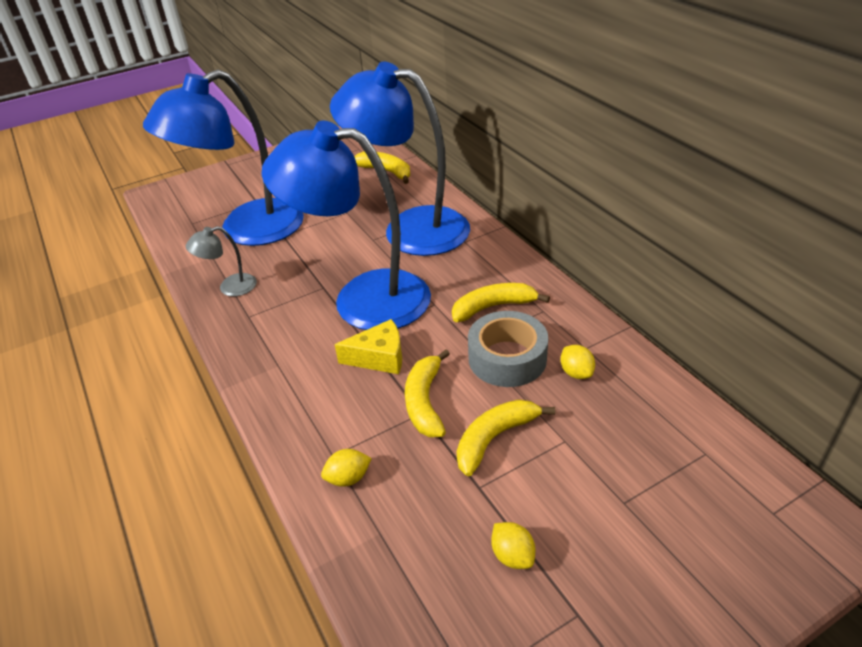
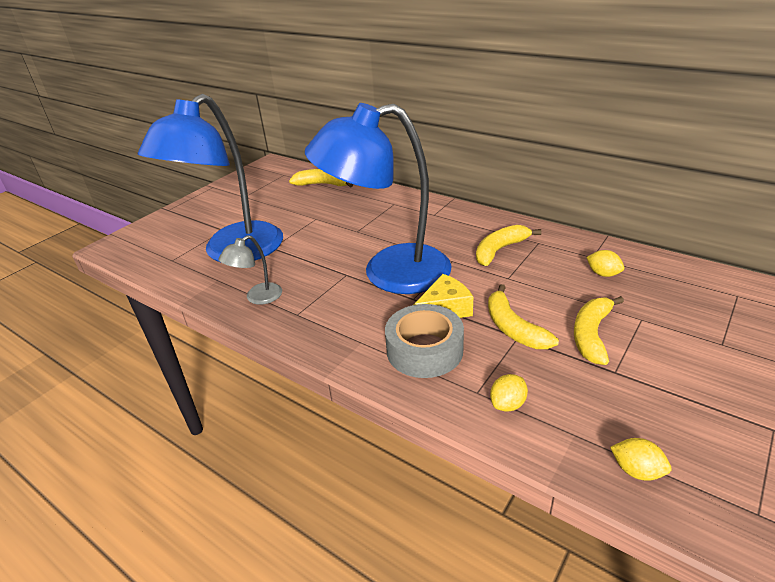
camera: 25 degrees left, 5 degrees down
(410, 229) = (381, 217): blue lamp -> none
(507, 358) = (545, 280): grey tape -> grey tape (424, 350)
(512, 555) = (688, 409): yellow lemon -> yellow lemon (636, 470)

